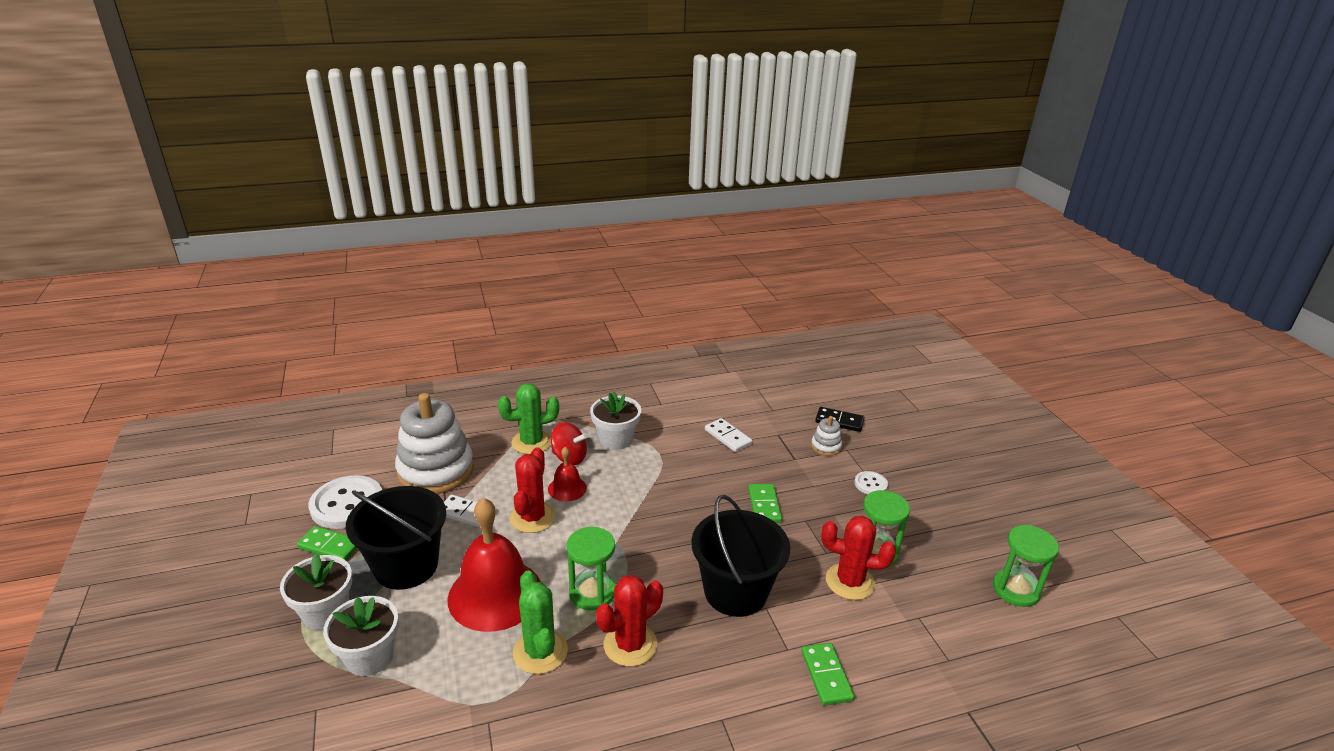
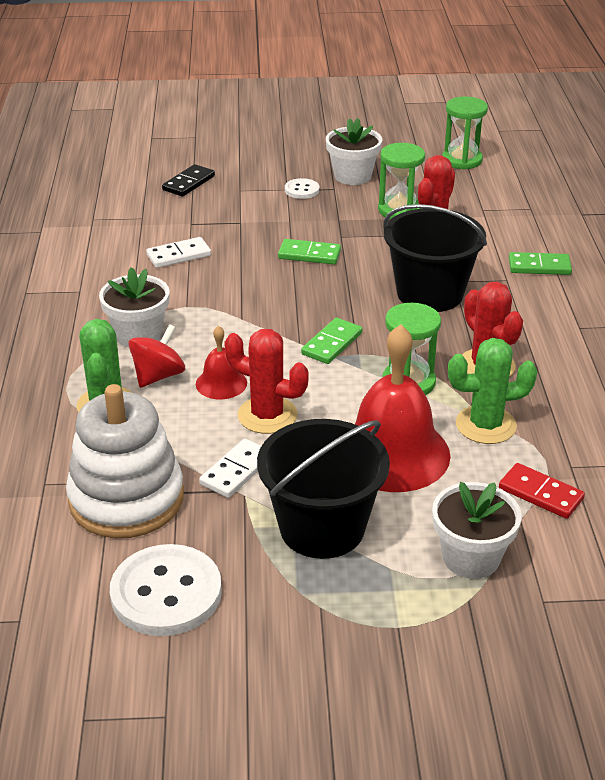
camera: 75 degrees left, 5 degrees up
(325, 612) = (388, 602): white flower pot -> white flower pot (352, 176)
(330, 546) = (256, 606): green domino -> green domino (332, 343)
(448, 699) = (540, 494): none -> red domino
(826, 446) = (229, 200): white stacking toy -> none

